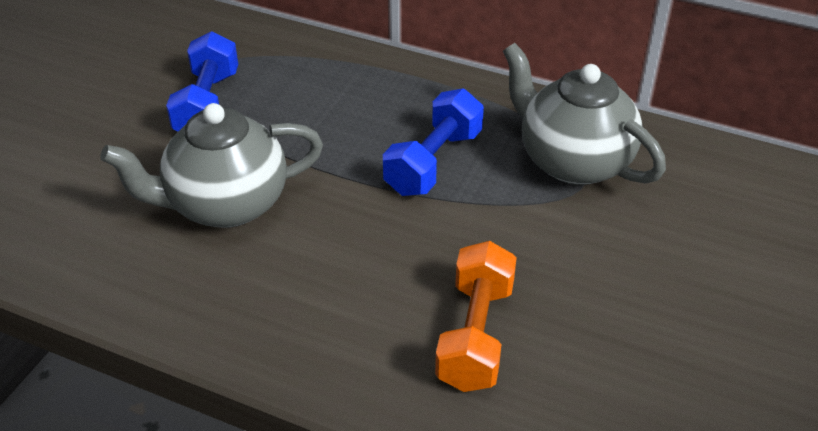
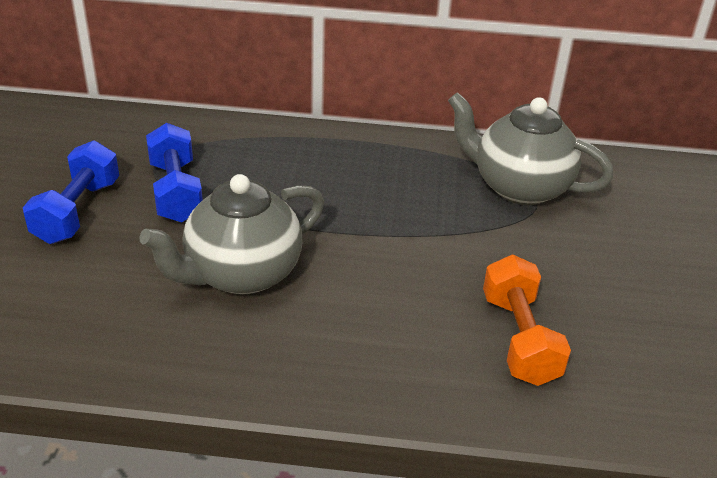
camera: 20 degrees left, 5 degrees down
(433, 162) = (406, 207): blue dumbbell -> blue dumbbell (77, 211)

